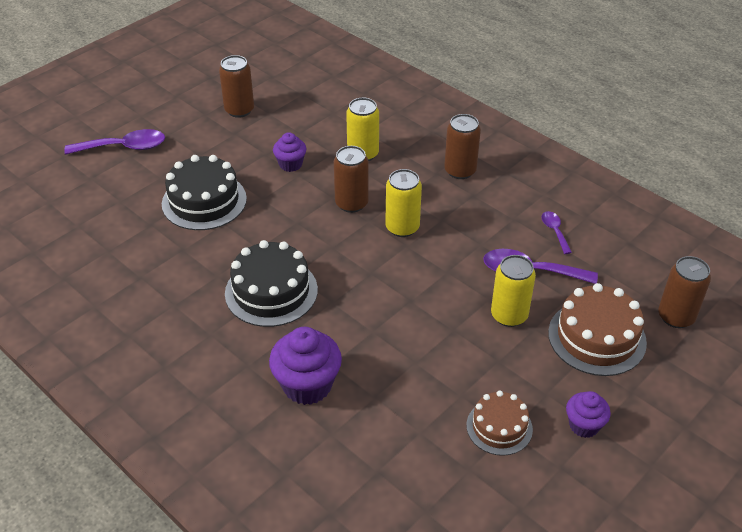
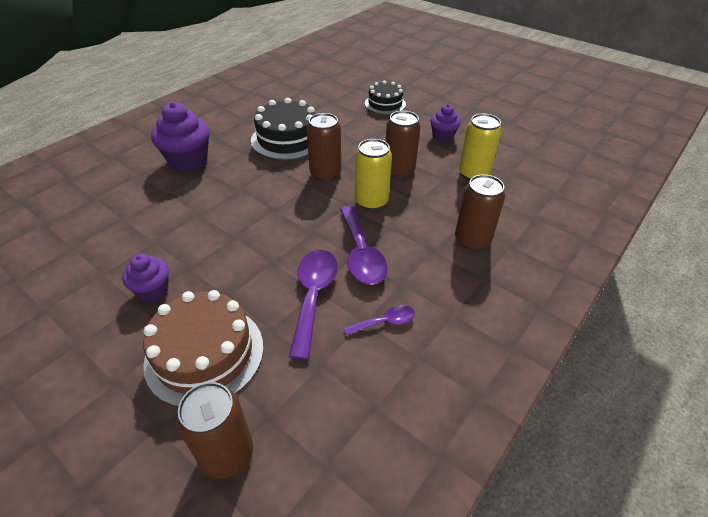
camera: 85 degrees right, 0 degrees up
(124, 147) = (436, 70): purple spoon -> purple spoon (361, 254)
(204, 201) = (385, 104): black cake -> black cake, size x0.63
(239, 110) = (505, 108): brown can -> brown can (325, 173)
(499, 427) = (108, 267): brown cake -> none
(509, 315) = (248, 277): yellow can -> none
(584, 425) = (85, 333): purple cupcake -> purple cupcake (153, 291)

